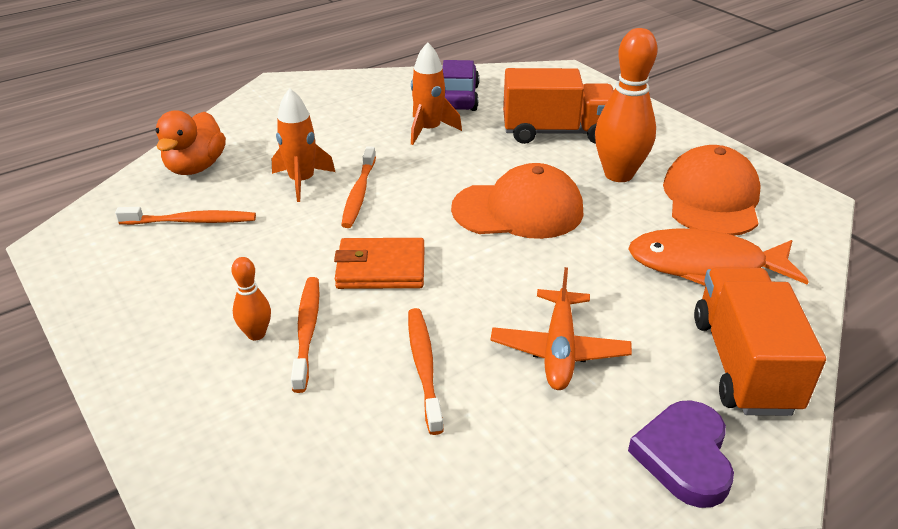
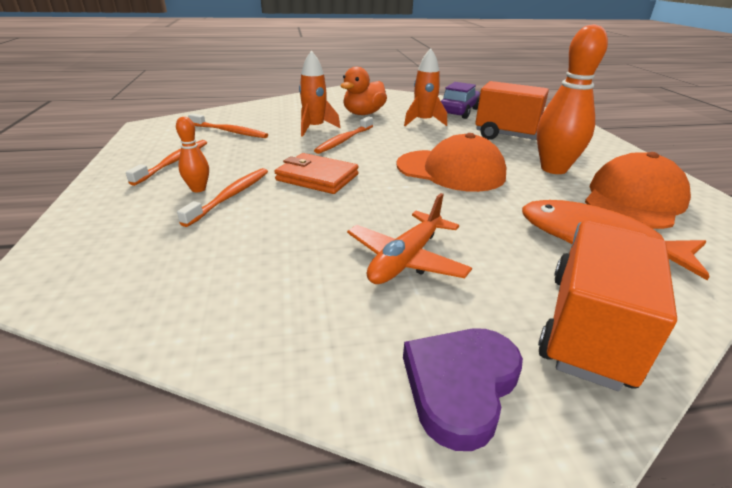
camera: 25 degrees right, 5 degrees down
(196, 167) = (261, 111): orange duck -> orange duck (363, 114)
(424, 367) = (285, 238): orange toothbrush -> orange toothbrush (173, 162)

